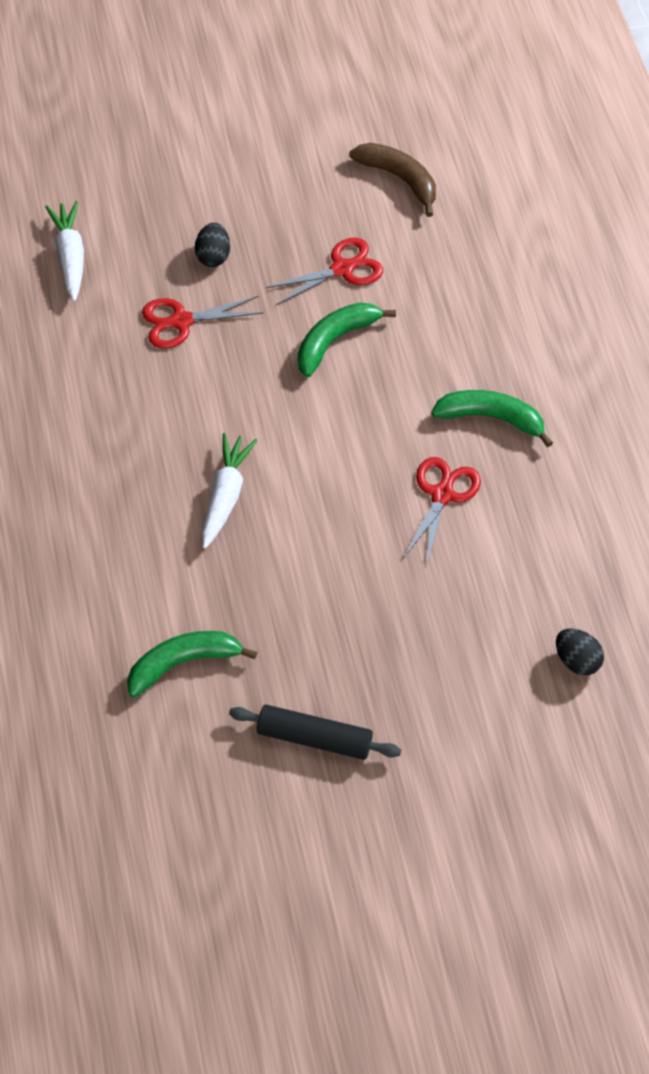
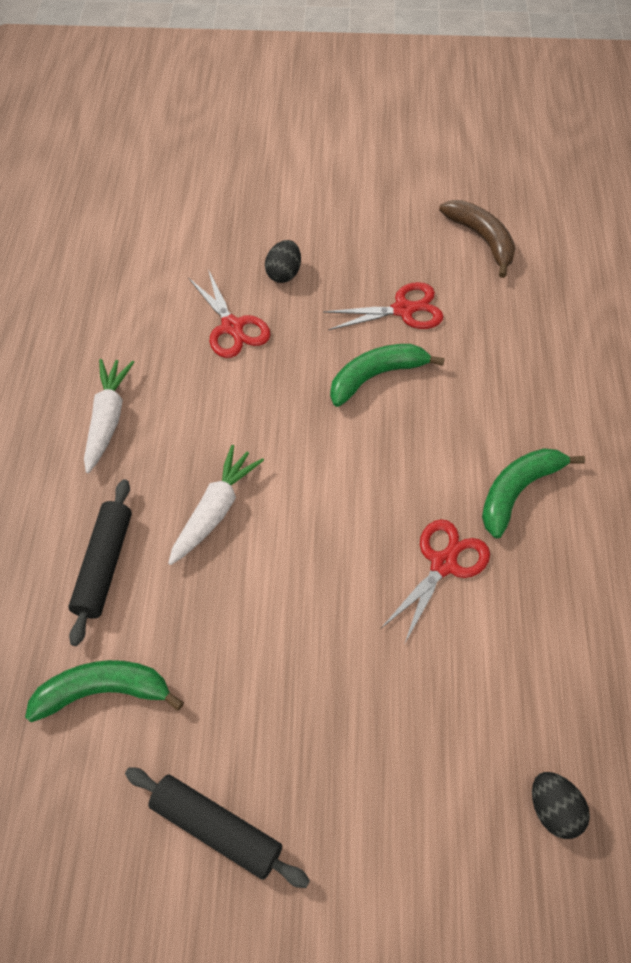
camera: 15 degrees right, 0 degrees up
(70, 256) = (152, 248): white carrot -> white carrot (108, 419)
(143, 564) = (104, 565): none -> black rolling pin
(181, 321) = (232, 327): red scissors -> red scissors turned 120 degrees counterclockwise
(491, 418) = (517, 491): green banana -> green banana turned 75 degrees counterclockwise

